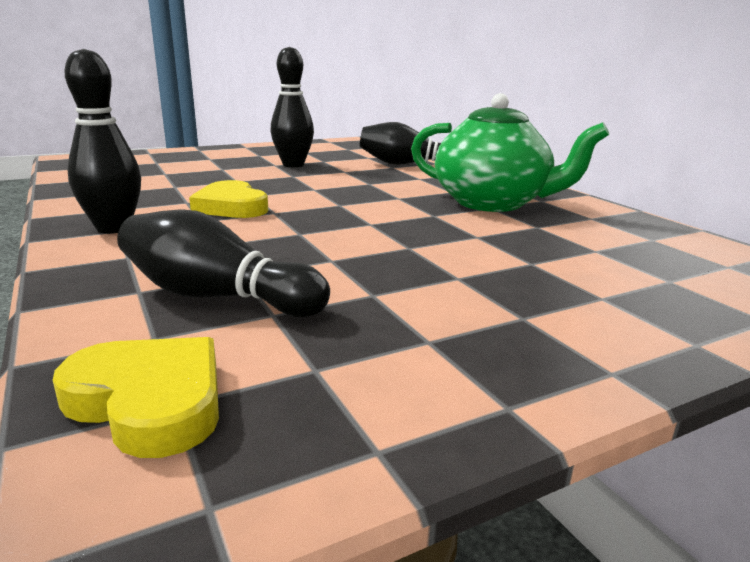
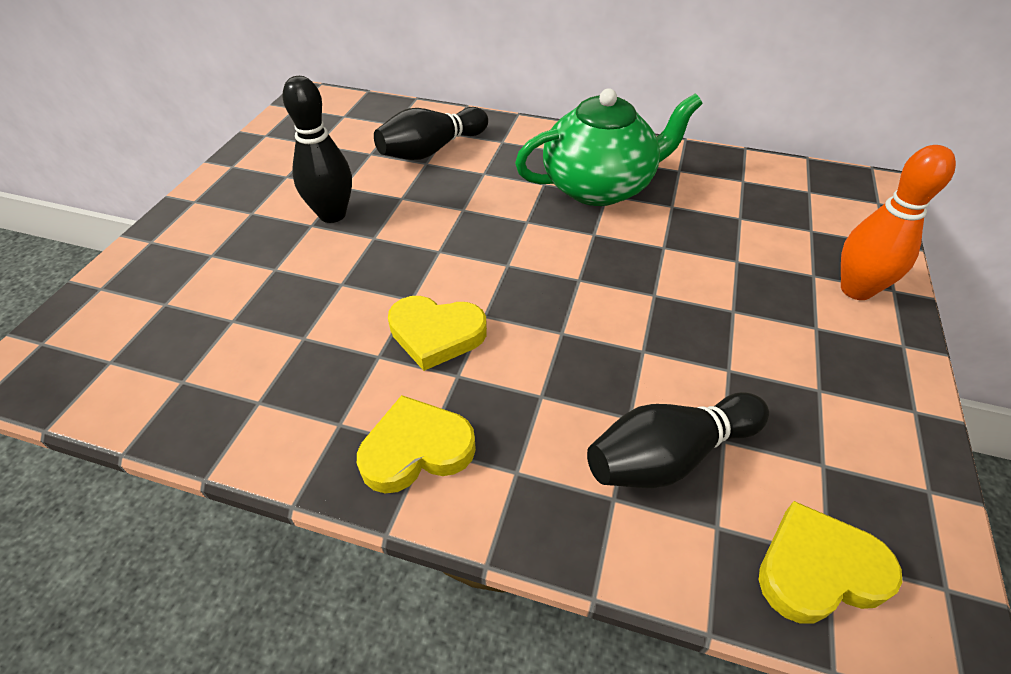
camera: 45 degrees left, 25 degrees up
(114, 228) = (416, 449): black bowling pin -> yellow heart
(636, 322) = (856, 289): none -> orange bowling pin

